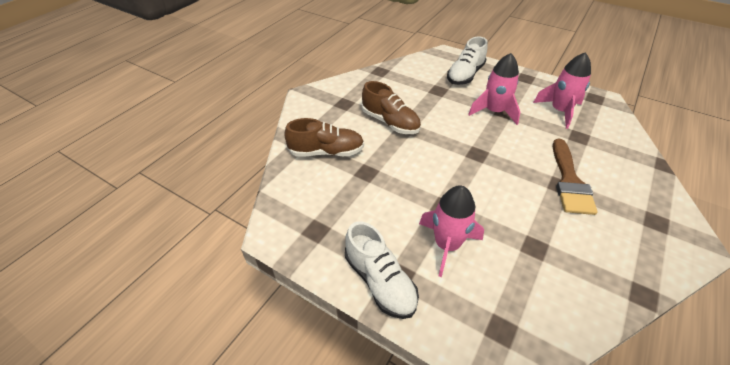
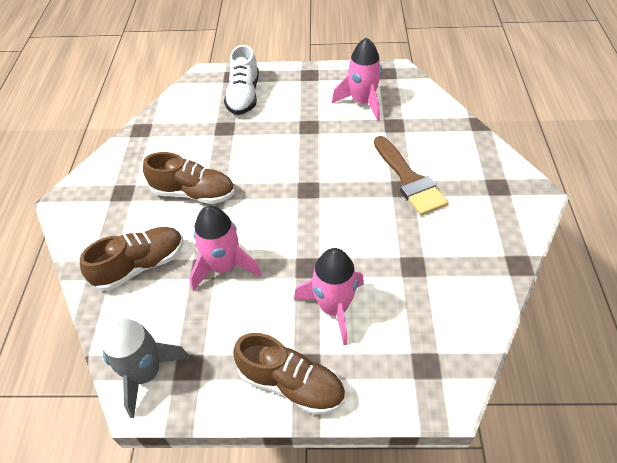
camera: 30 degrees left, 5 degrees up
(286, 220) = (146, 373): none -> grey rocket
(380, 281) = (291, 384): white shoe -> brown shoe
(494, 112) = (298, 131): pink rocket -> pink rocket (224, 267)

